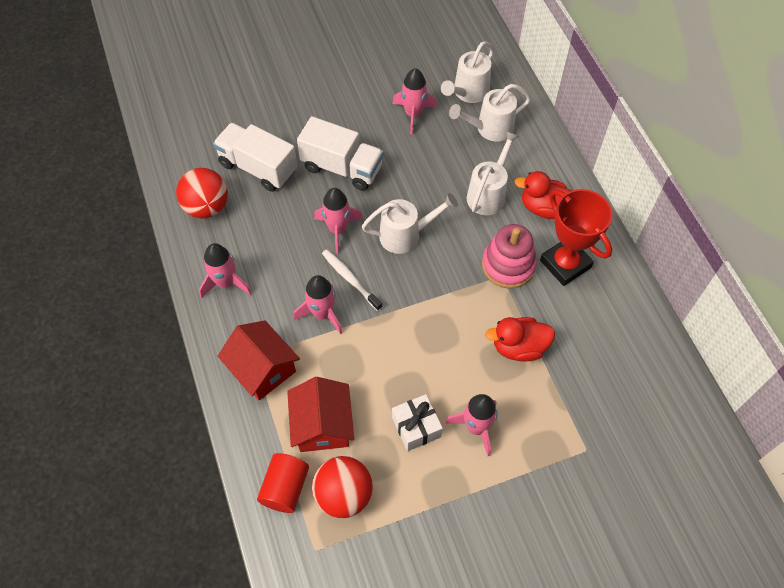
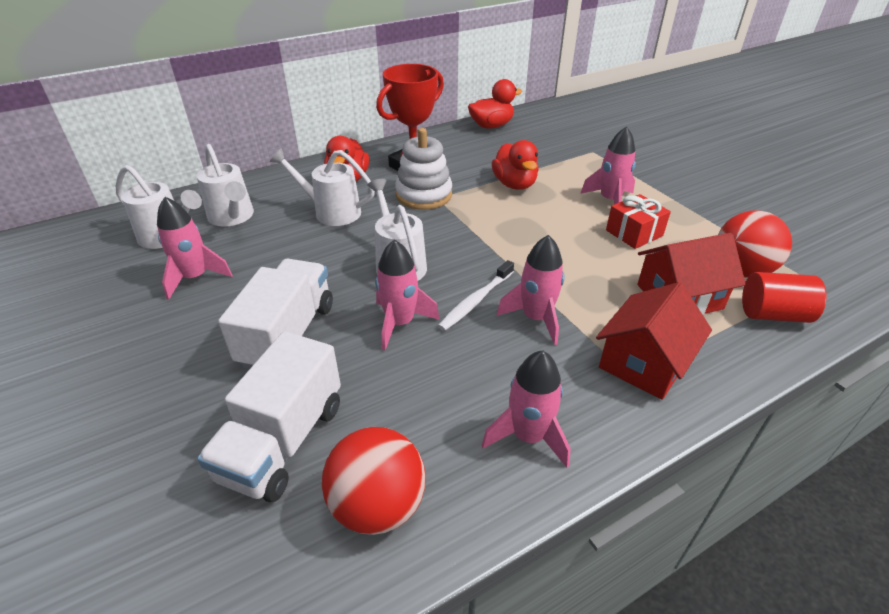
camera: 100 degrees left, 20 degrees down
(416, 427) = (634, 233): white gift -> red gift
(508, 265) = (424, 195): pink stacking toy -> white stacking toy
(661, 356) = (491, 126): none -> red duck

